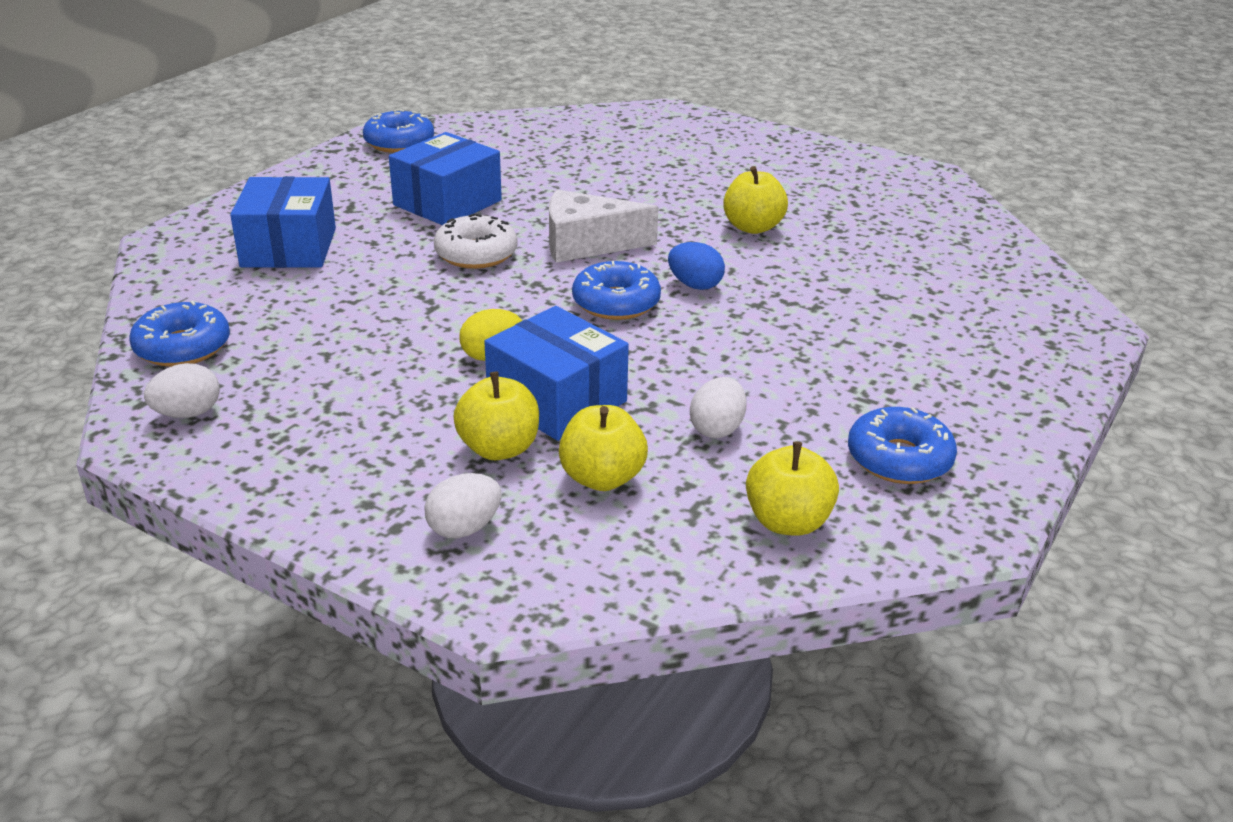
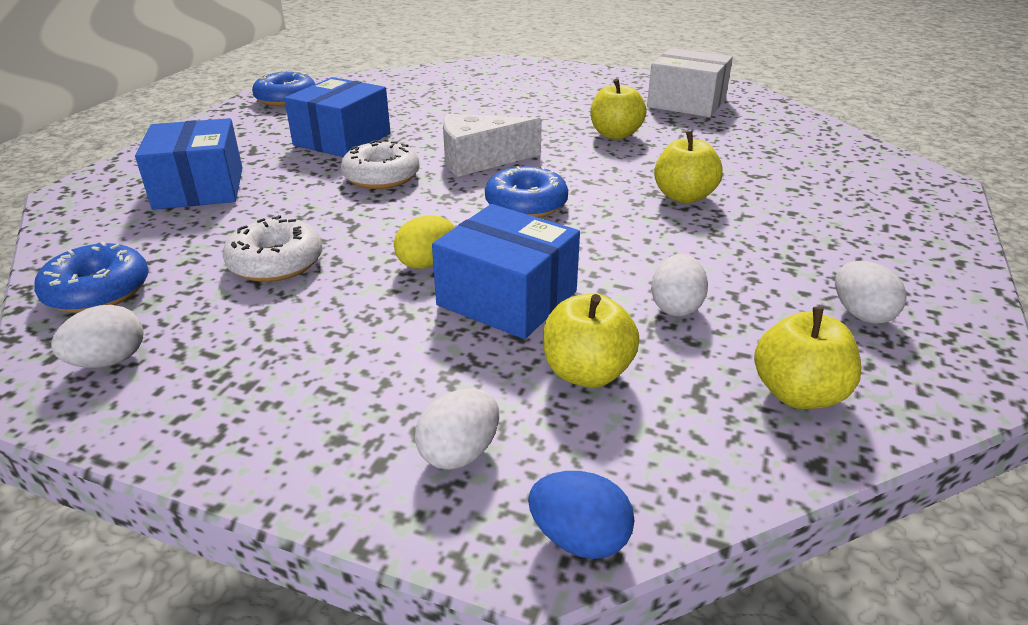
camera: 10 degrees left, 0 degrees up
(348, 338) = (276, 263): none -> white donut
(499, 448) = (466, 355): yellow apple -> yellow apple (684, 197)
(695, 285) = (589, 183): blue egg -> blue egg (579, 539)
(860, 192) = (686, 103): none -> white box
(899, 459) = (861, 314): blue donut -> white egg

